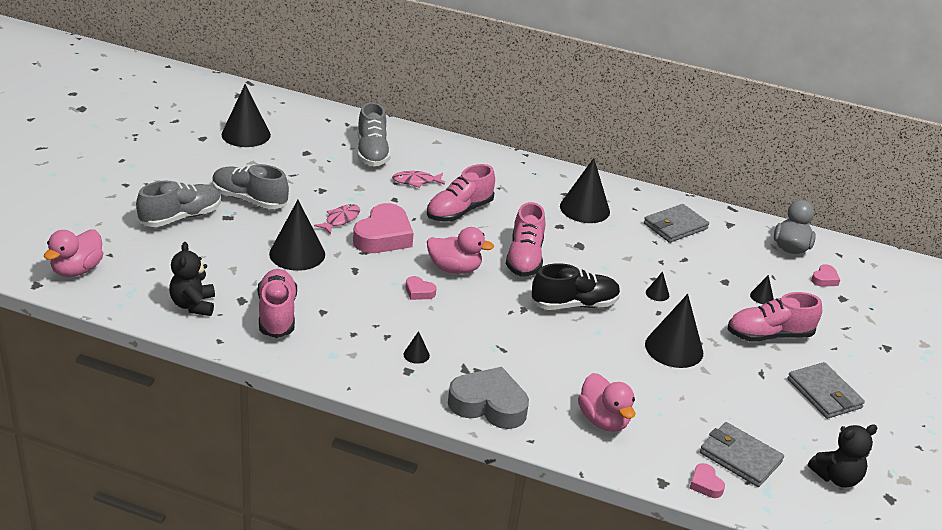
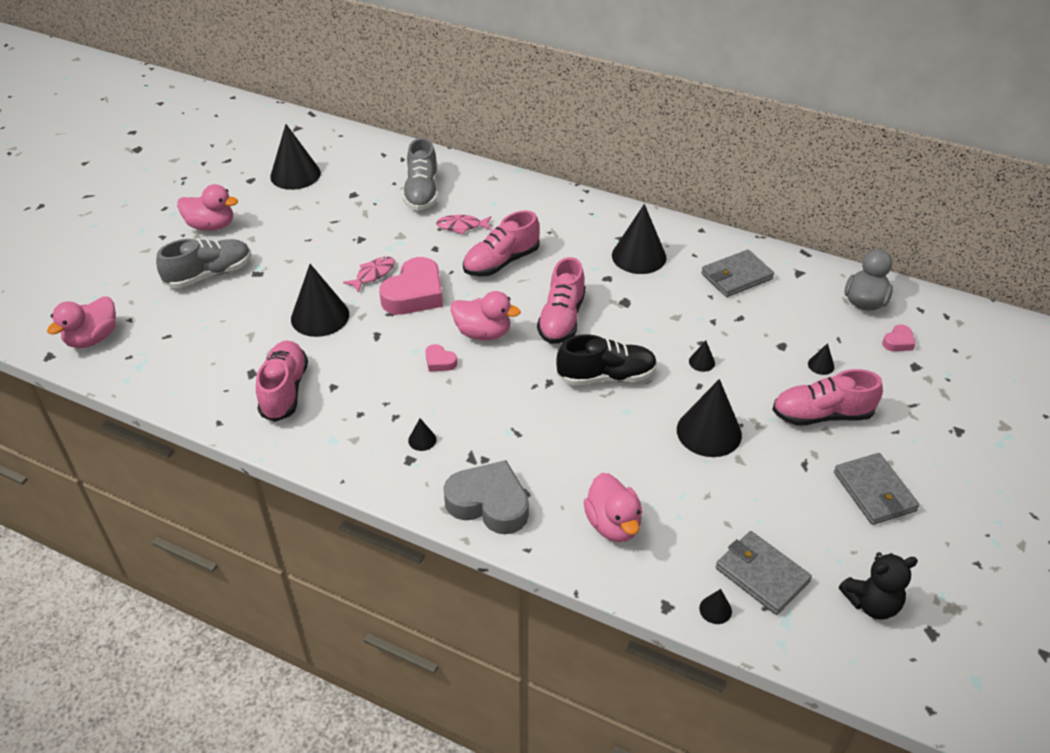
camera: 10 degrees right, 10 degrees up
(173, 176) = (211, 226): none -> pink duck
(193, 305) = (201, 379): black teddy bear -> none
(249, 199) = (283, 252): grey shoe -> none
(705, 484) = (715, 609): pink heart -> black cone

